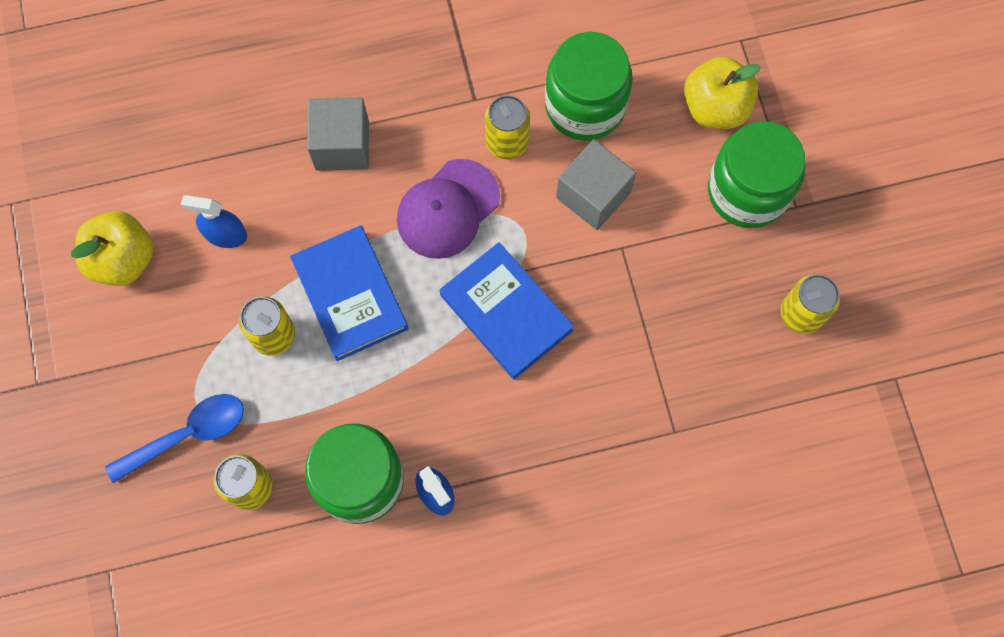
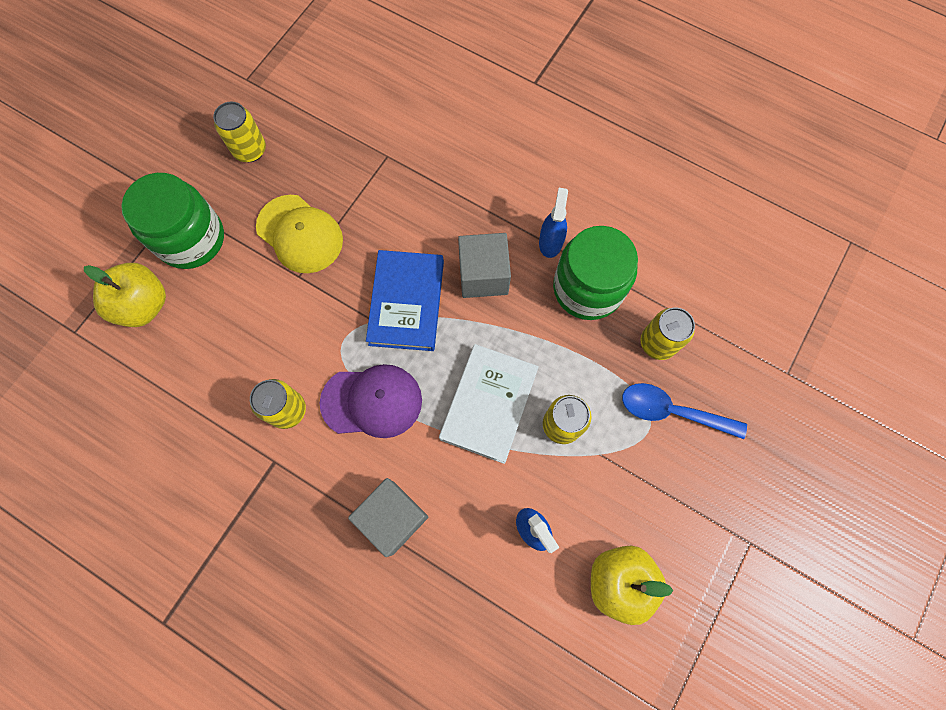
camera: 135 degrees left, 0 degrees up
(350, 295) = (489, 404): blue book -> white book
(585, 105) = (214, 385): green jar -> none
(593, 195) = (277, 323): grey cube -> grey cube (483, 275)
(664, 283) = (300, 234): none -> yellow cap

